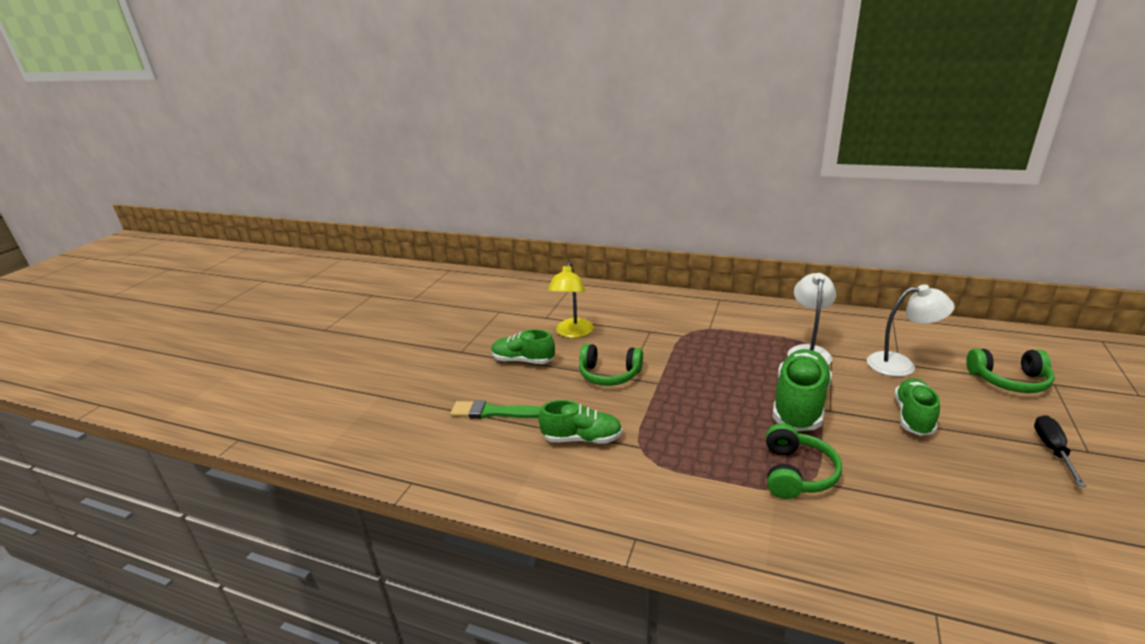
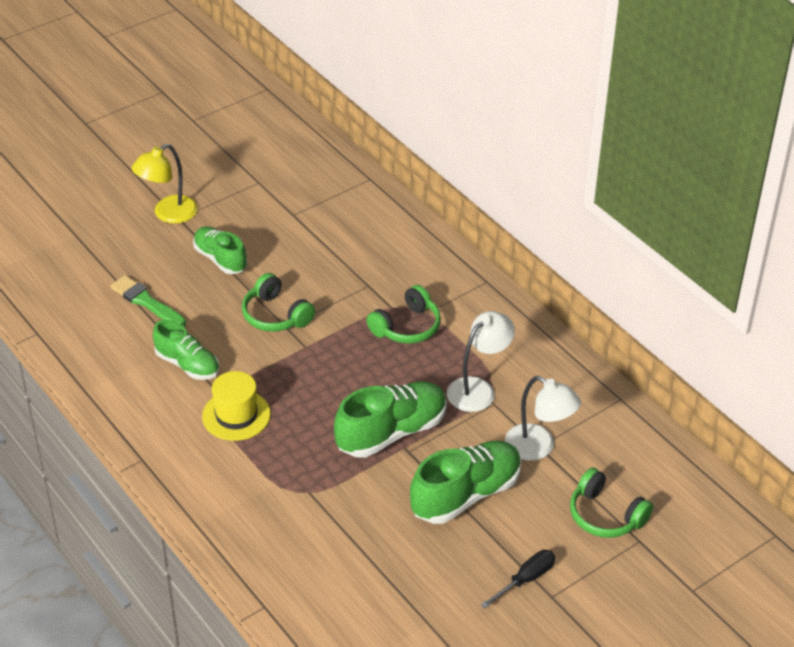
camera: 30 degrees right, 15 degrees up
(572, 333) = (296, 249): yellow lamp -> yellow lamp (168, 214)
(670, 454) = (236, 415): none -> yellow hat
(796, 473) = (306, 481): green headphones -> green headphones (406, 327)
(913, 417) = (465, 495): green shoe -> green shoe, size x1.55

